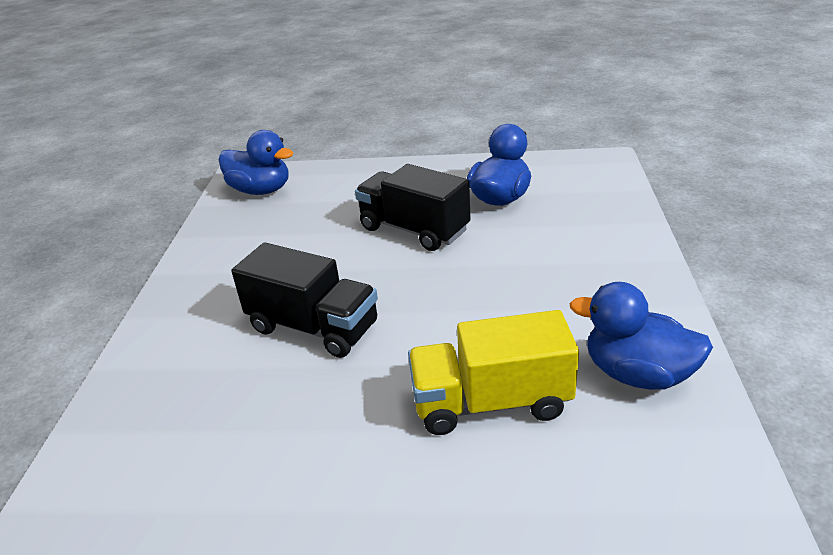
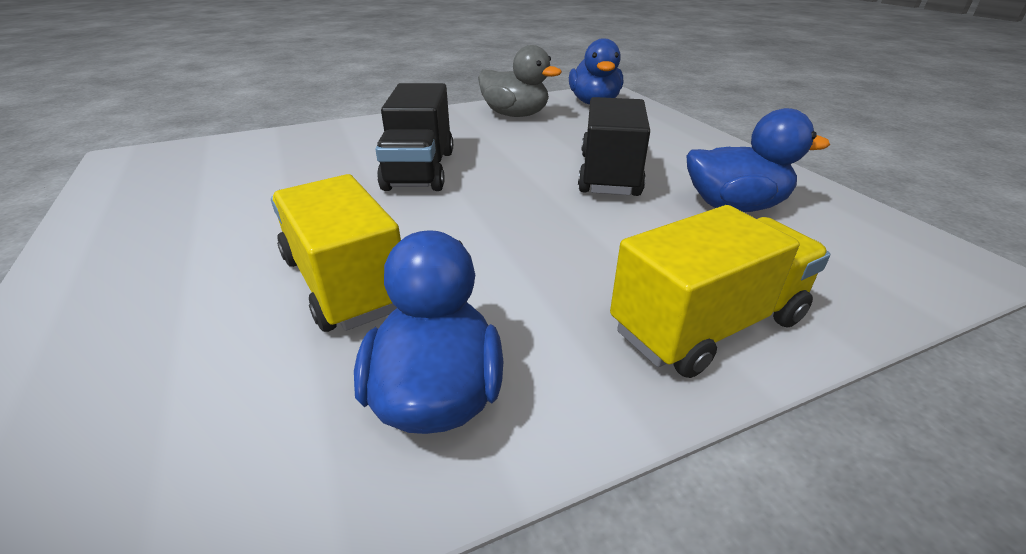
camera: 60 degrees right, 0 degrees up
(238, 240) = (515, 115): none -> grey duck
(617, 257) = (707, 325): none -> yellow truck

